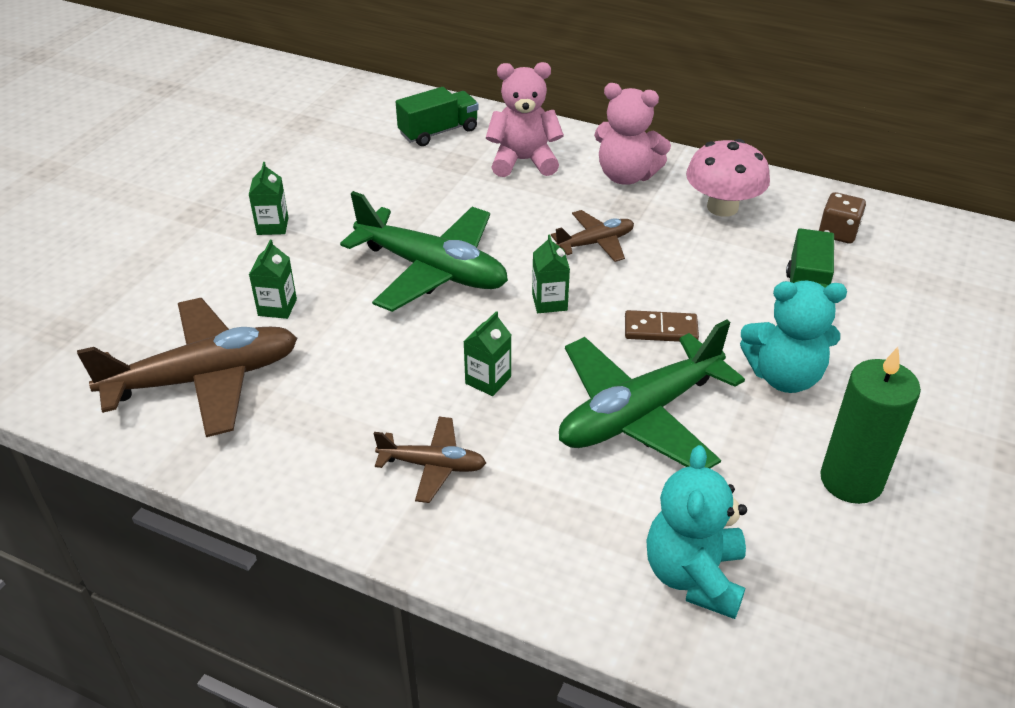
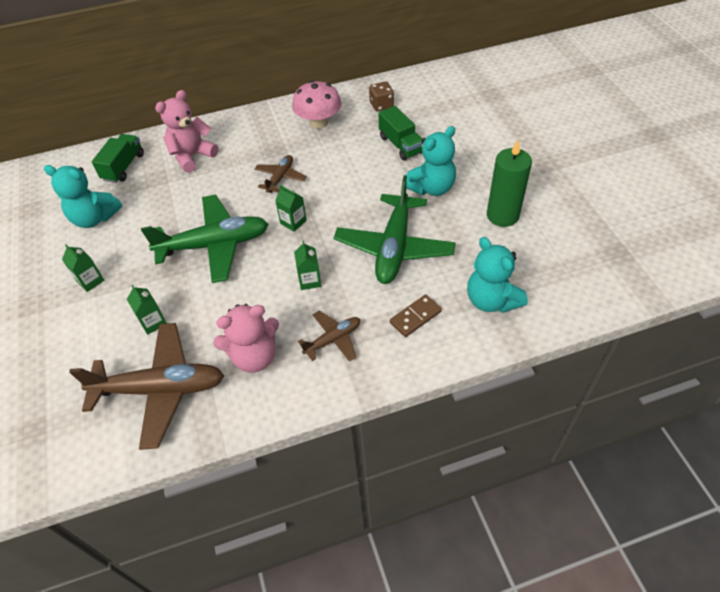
camera: 40 degrees left, 10 degrees up
(204, 379) = (160, 389): brown plane -> brown plane turned 60 degrees clockwise
(349, 167) = (95, 218): none -> turquoise teddy bear
(626, 176) = (255, 133): pink teddy bear -> pink teddy bear (254, 356)
(660, 329) = (358, 201): brown domino -> brown domino (415, 317)

